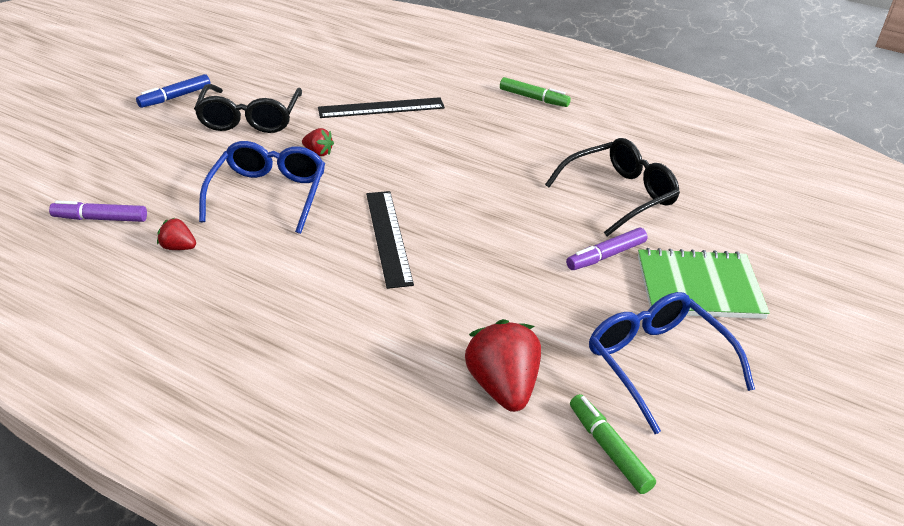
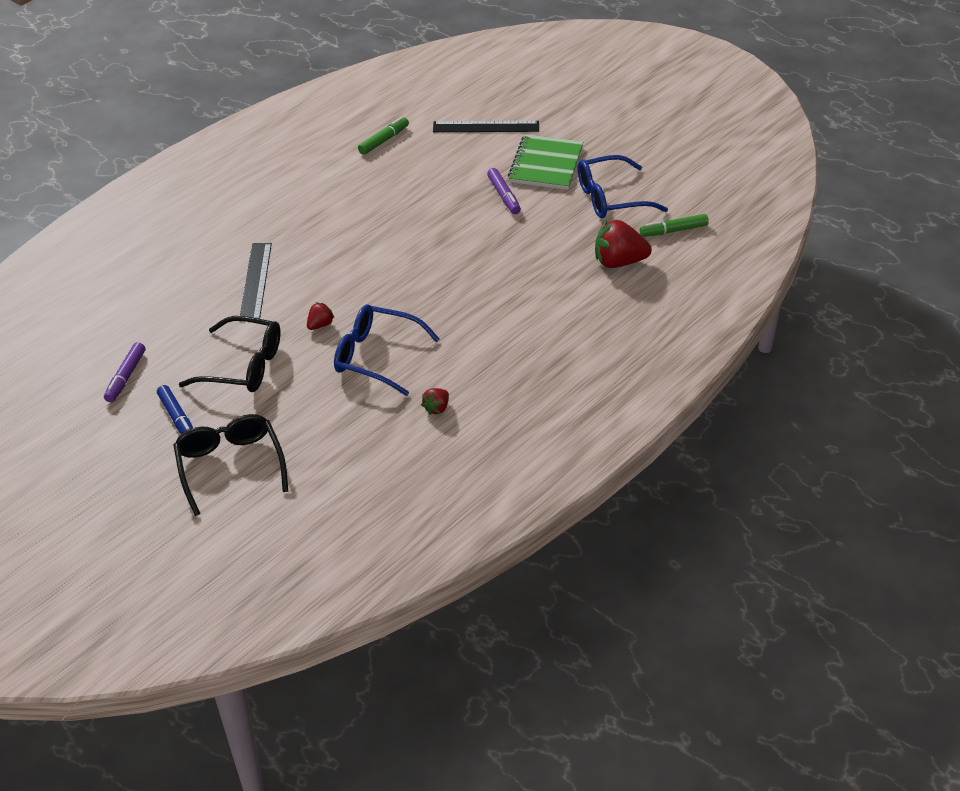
camera: 75 degrees left, 5 degrees up
(100, 218) = (382, 457): purple marker -> purple marker (125, 377)
(388, 237) = (454, 295): black ruler -> black ruler (486, 127)
(533, 98) = (274, 190): green marker -> green marker (384, 140)
(619, 195) = (434, 174): black glasses -> black glasses (230, 466)

